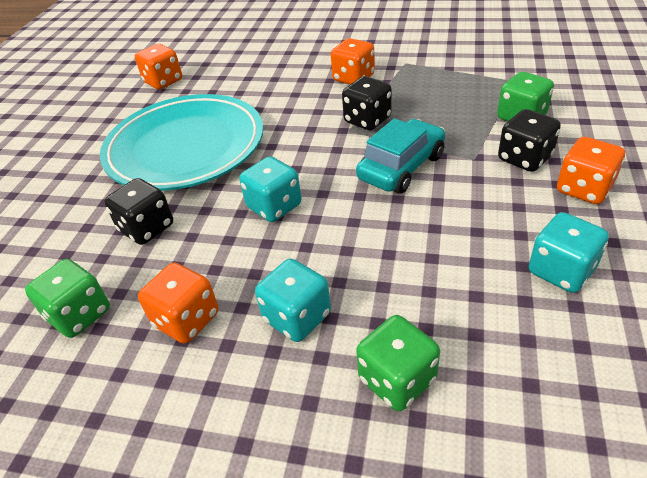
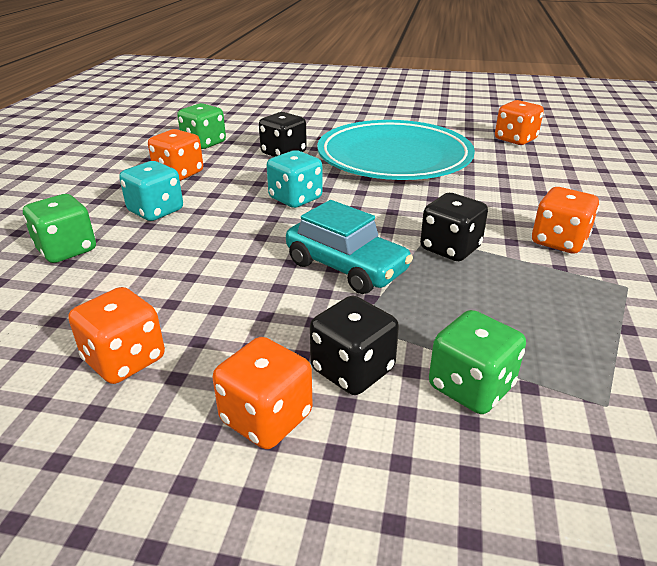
camera: 85 degrees right, 10 degrees down
(561, 271) = (125, 360): turquoise dice -> orange dice

